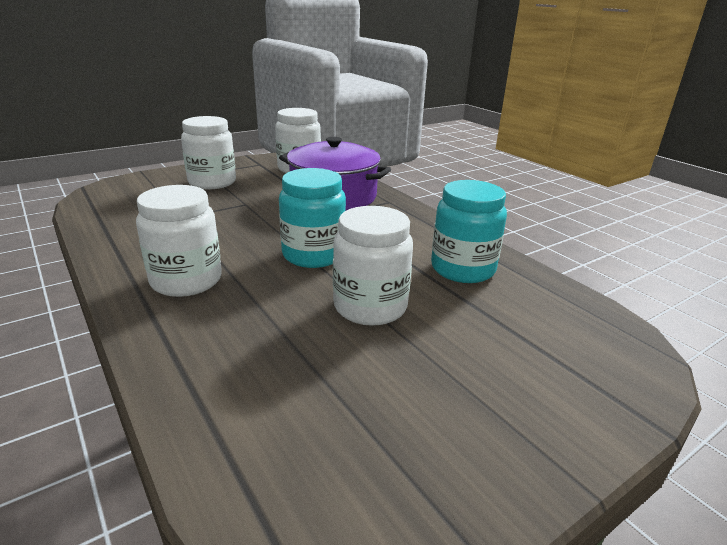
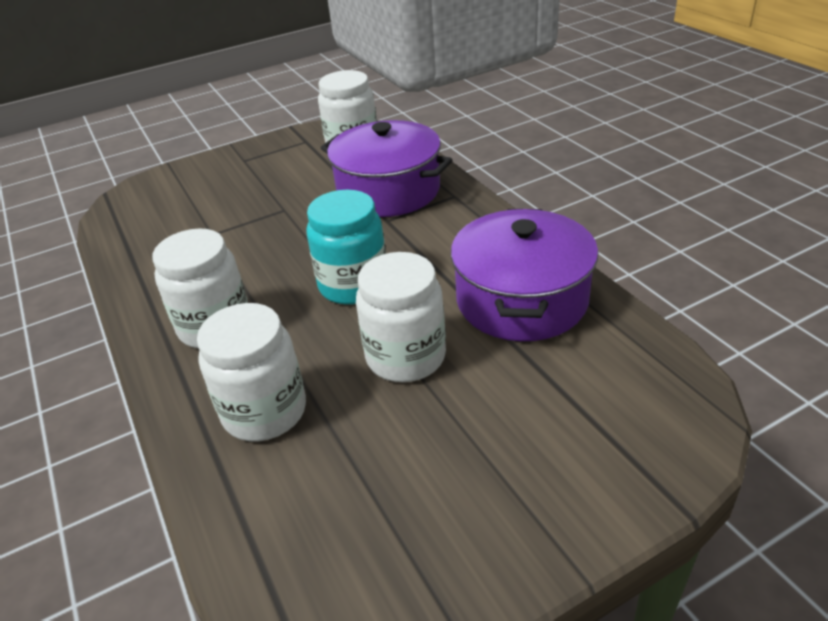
camera: 10 degrees right, 10 degrees up
(212, 182) = (248, 177): white jar -> white jar (264, 411)
(462, 269) = (521, 300): turquoise jar -> purple pot

